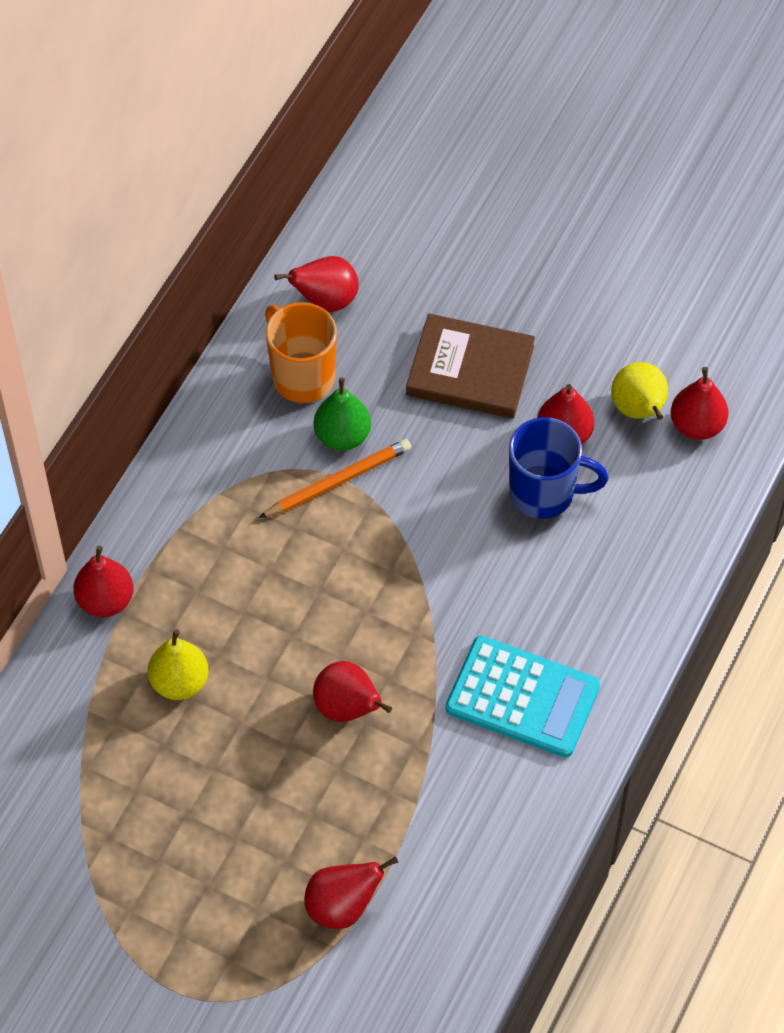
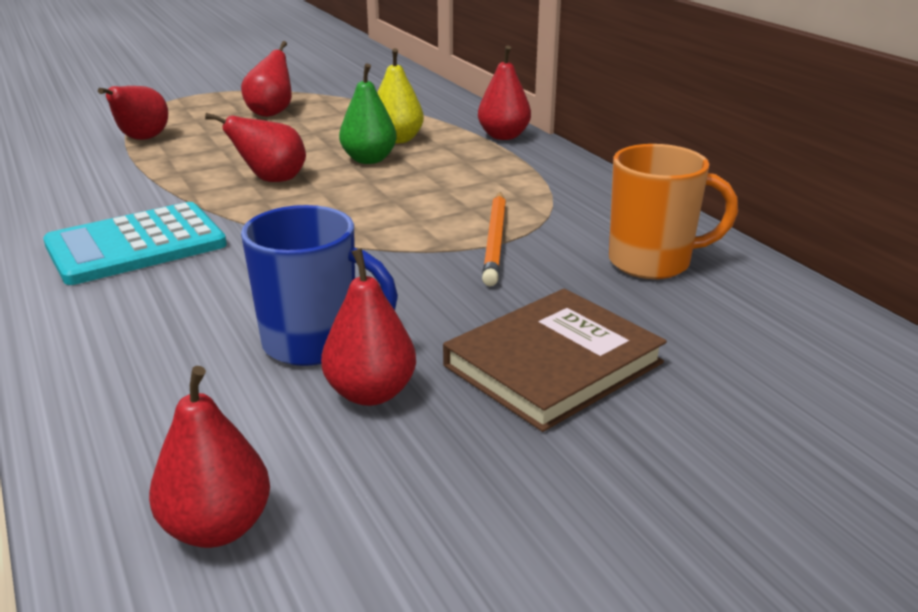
camera: 125 degrees right, 30 degrees down
(325, 300) = (759, 308): red pear -> red pear (271, 112)
(342, 436) = (548, 259): green pear -> green pear (369, 159)
(544, 493) = (314, 343): blue mug -> blue mug turned 120 degrees counterclockwise
(639, 410) = (321, 479): yellow pear -> none

